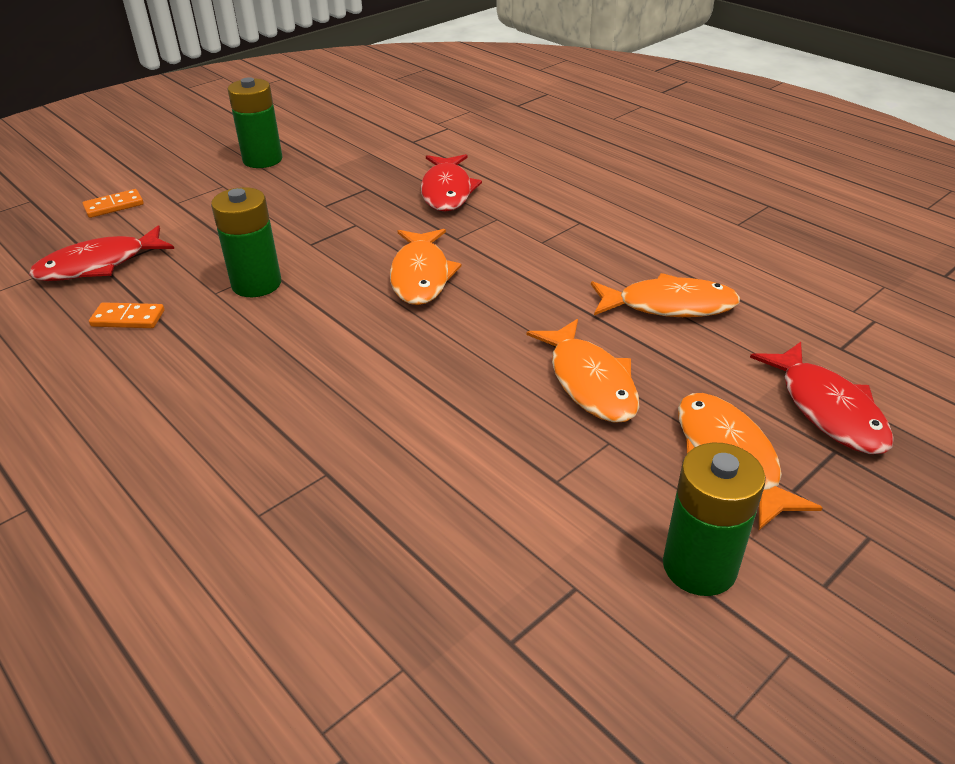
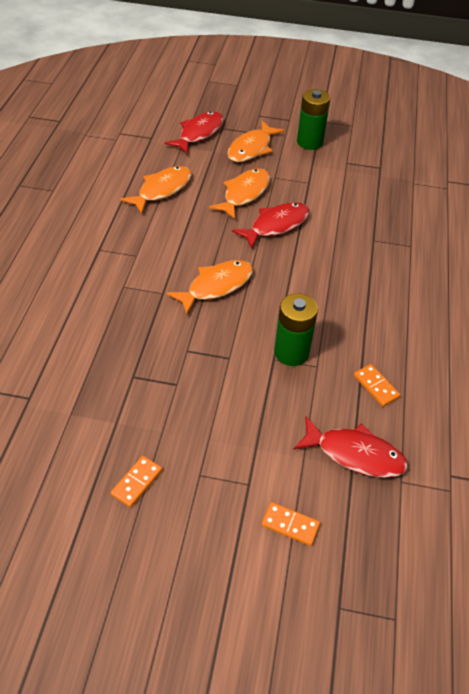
camera: 130 degrees left, 10 degrees up
(262, 160) = (137, 482): green battery -> orange domino
(447, 191) = (104, 329): red fish -> red fish (276, 225)
(669, 305) = (162, 190): orange fish -> orange fish turned 75 degrees clockwise

